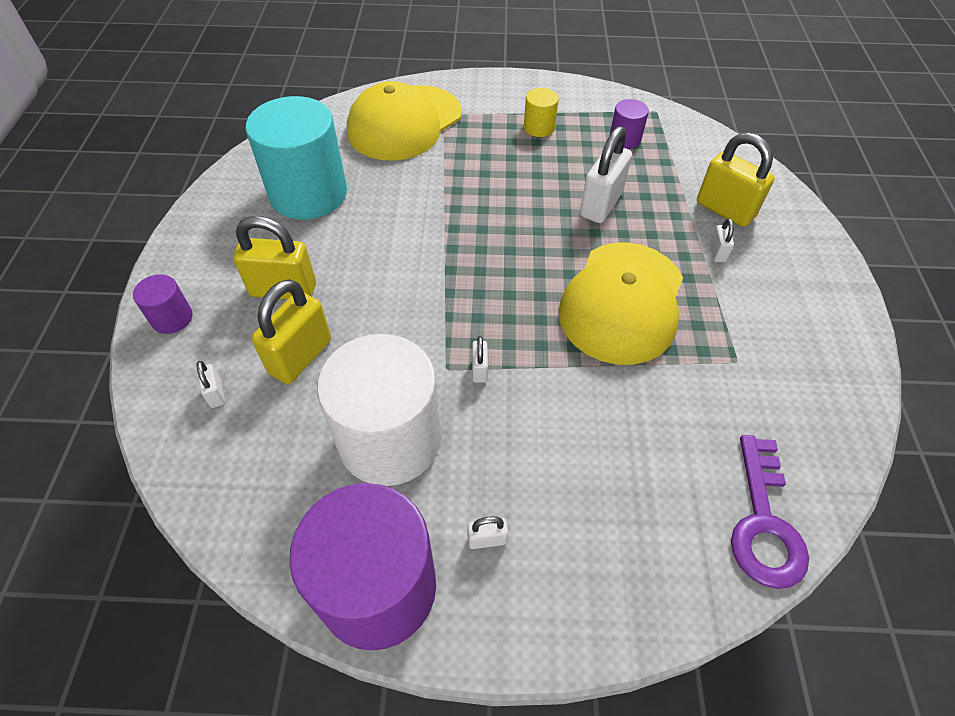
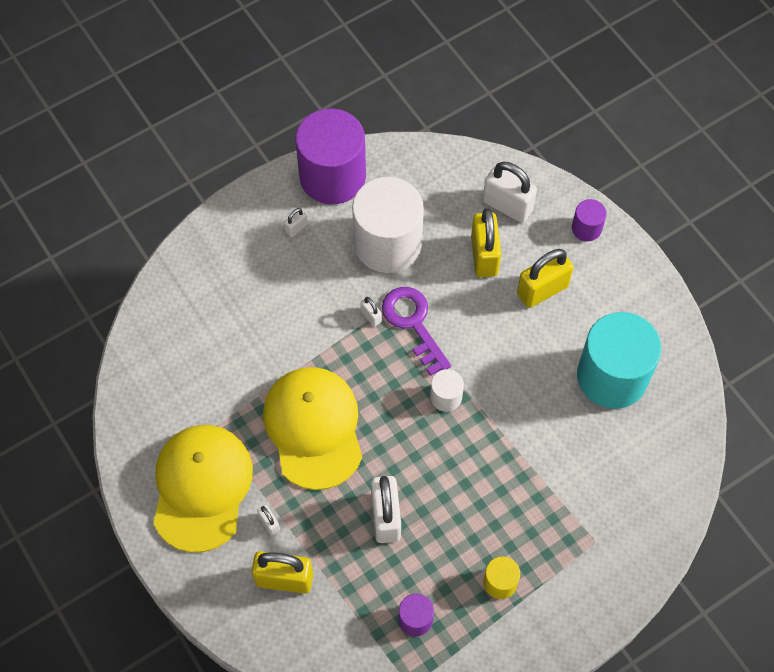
camera: 145 degrees right, 10 degrees up
(216, 394) = (507, 206): white padlock -> white padlock, size x2.17
(404, 123) = (617, 506): yellow cap -> yellow cap (201, 488)
(468, 257) = (446, 397): none -> white cylinder
(764, 522) = (156, 326): purple key -> purple key (413, 323)

